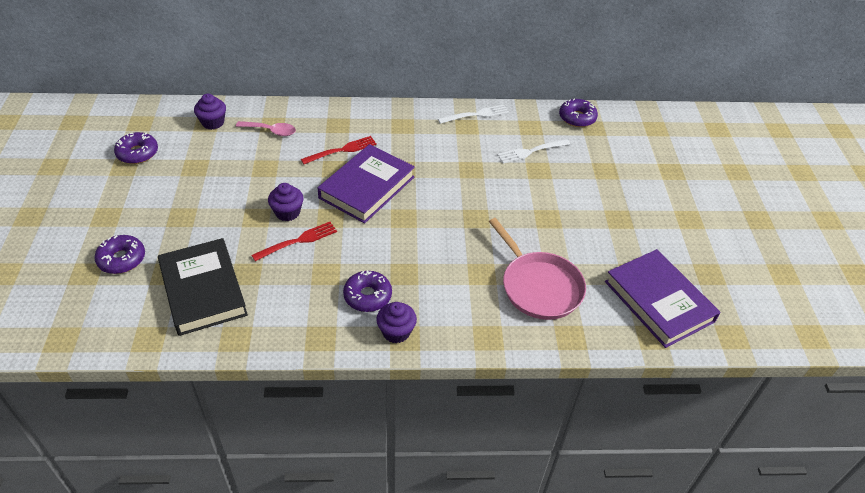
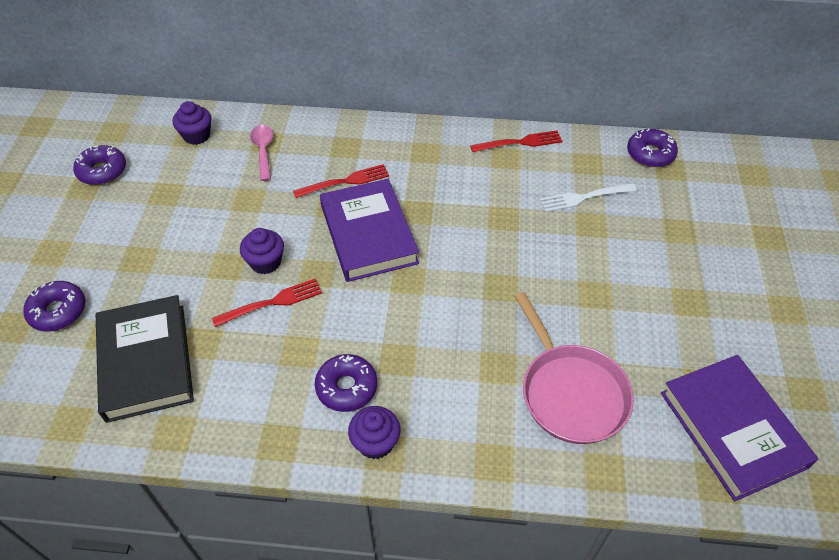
camera: 10 degrees right, 5 degrees up
(271, 131) = (263, 151): pink spoon -> pink spoon turned 120 degrees counterclockwise
(367, 187) = (368, 234): purple book -> purple book turned 60 degrees counterclockwise
(476, 115) = (520, 142): white fork -> red fork

